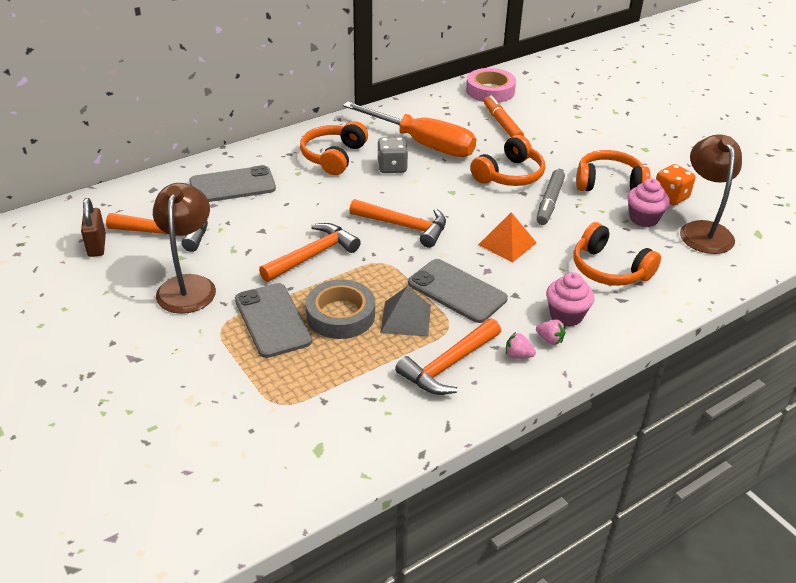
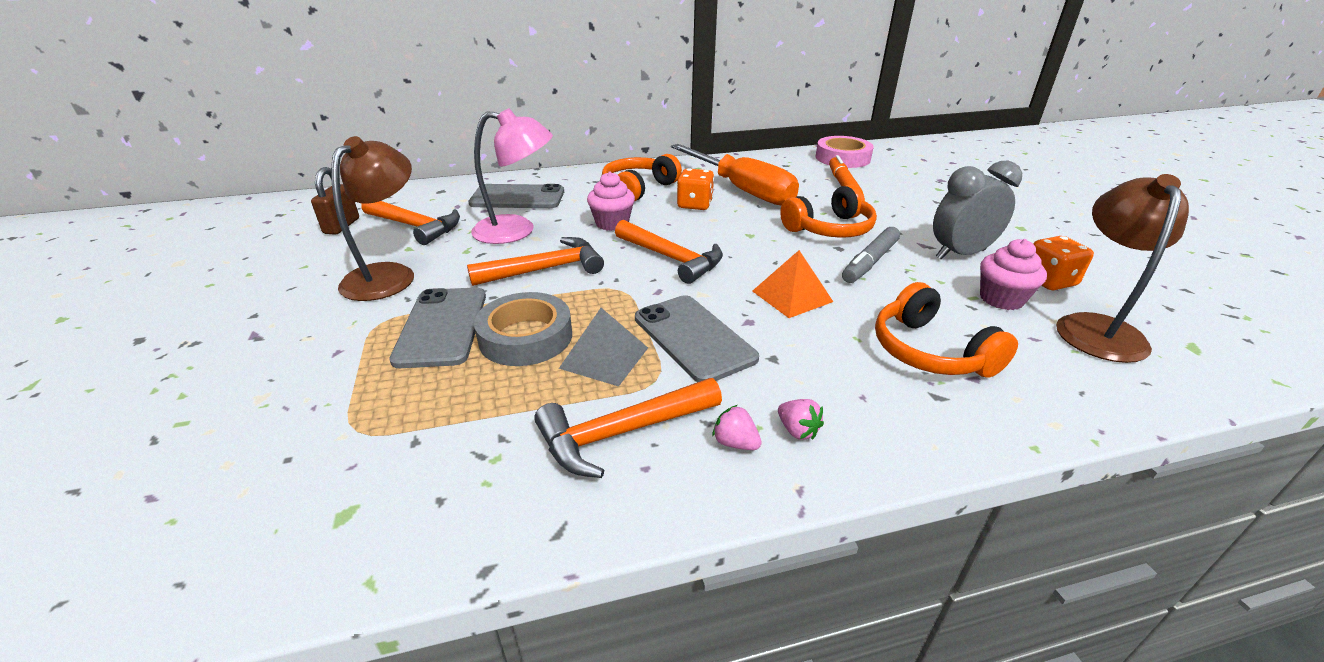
camera: 20 degrees right, 5 degrees down
(260, 222) = (517, 231): none -> pink lamp
(392, 167) = (695, 205): grey dice -> orange dice
(566, 315) = (838, 401): pink cupcake -> pink cupcake (612, 223)
(609, 183) = (960, 254): orange headphones -> grey clock

